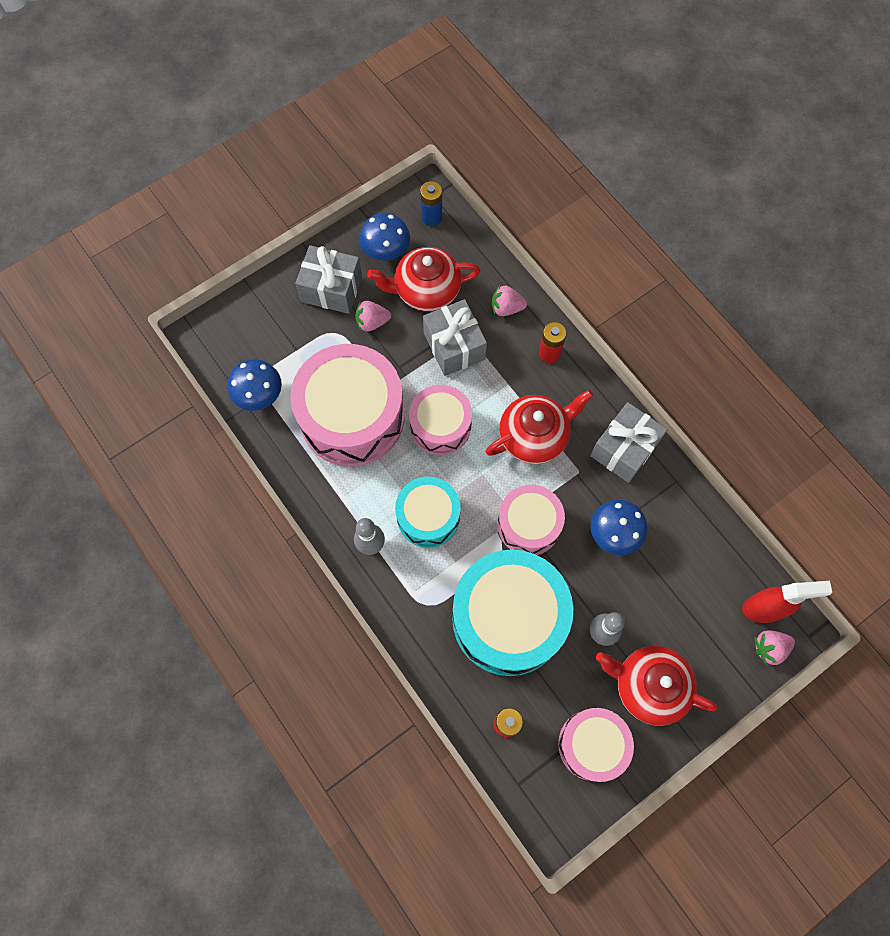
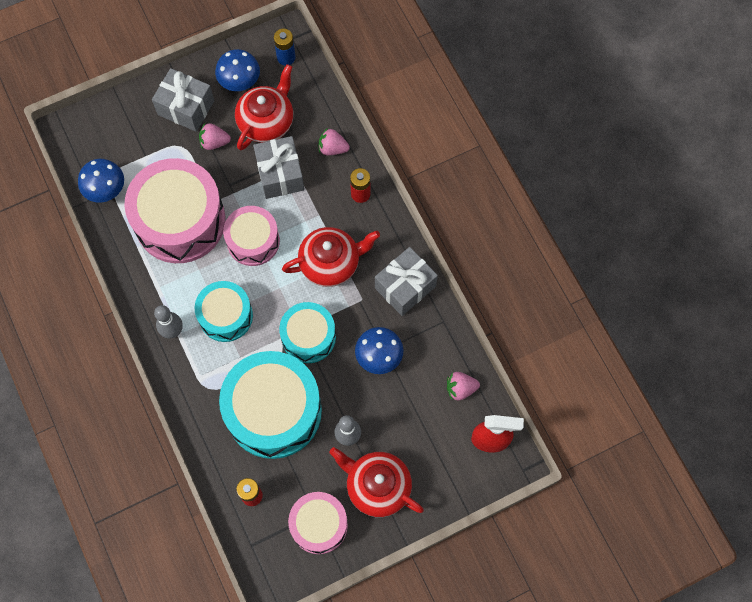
camera: 10 degrees right, 0 degrees up
(426, 290) = (267, 122): red teapot -> red teapot turned 120 degrees clockwise
(528, 525) = (308, 337): pink drum -> turquoise drum
(769, 648) = (486, 473): pink strawberry -> pink strawberry (460, 388)

